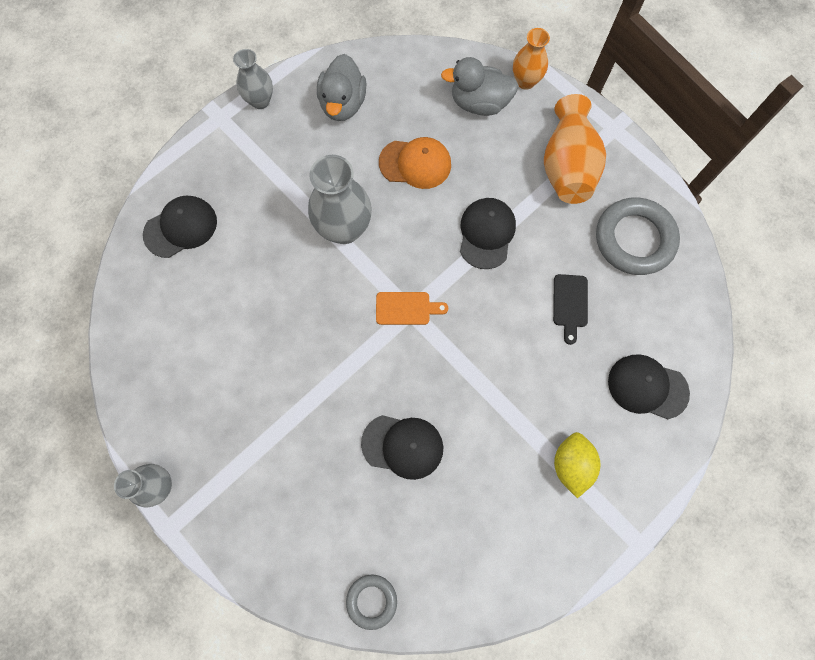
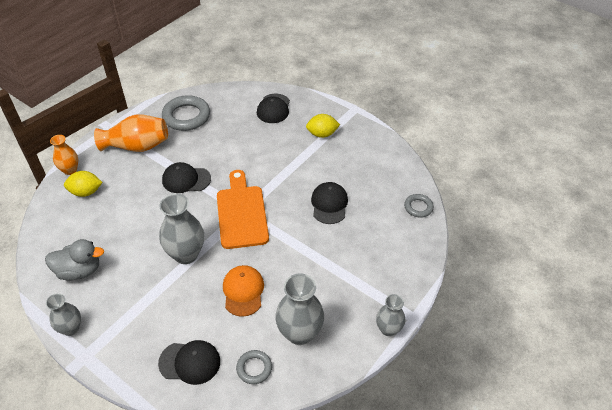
camera: 100 degrees left, 25 degrees down
(152, 300) = (254, 368): none -> grey ring
(181, 227) = (190, 362): black cap -> black cap turned 135 degrees clockwise
(185, 363) = (299, 333): none -> grey vase
(406, 308) = (241, 213): orange cutting board -> orange cutting board, size x2.11
(415, 163) = (133, 221): orange cap -> orange cap (243, 291)
(479, 103) = (86, 192): grey duck -> yellow lemon
(570, 304) = (230, 140): black cutting board -> none

